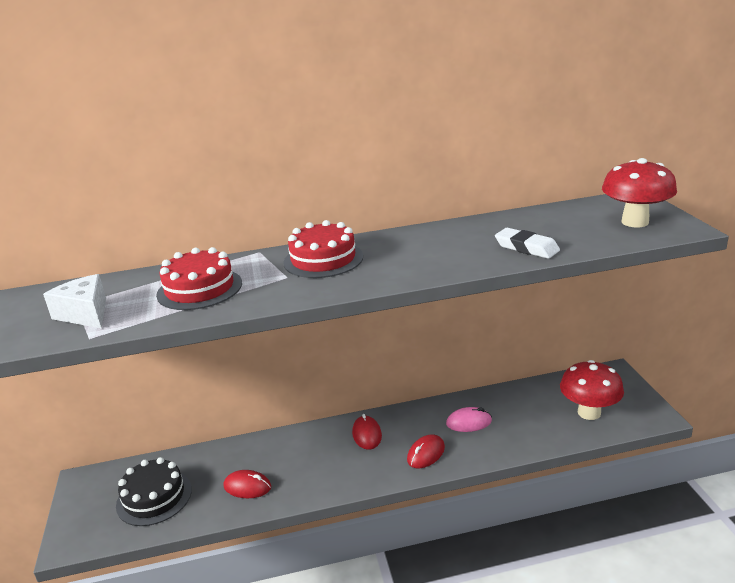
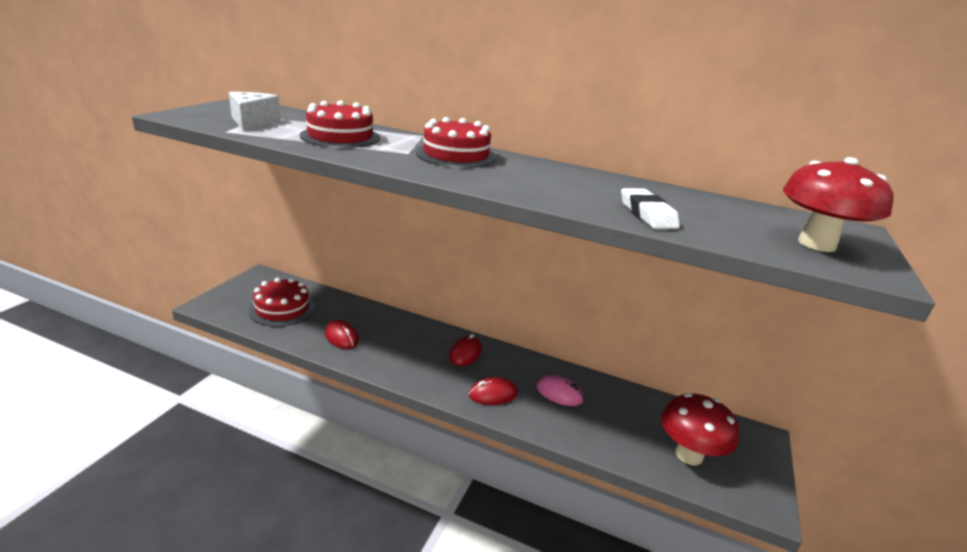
camera: 30 degrees right, 0 degrees up
(154, 497) = (282, 309): black cake -> red cake

